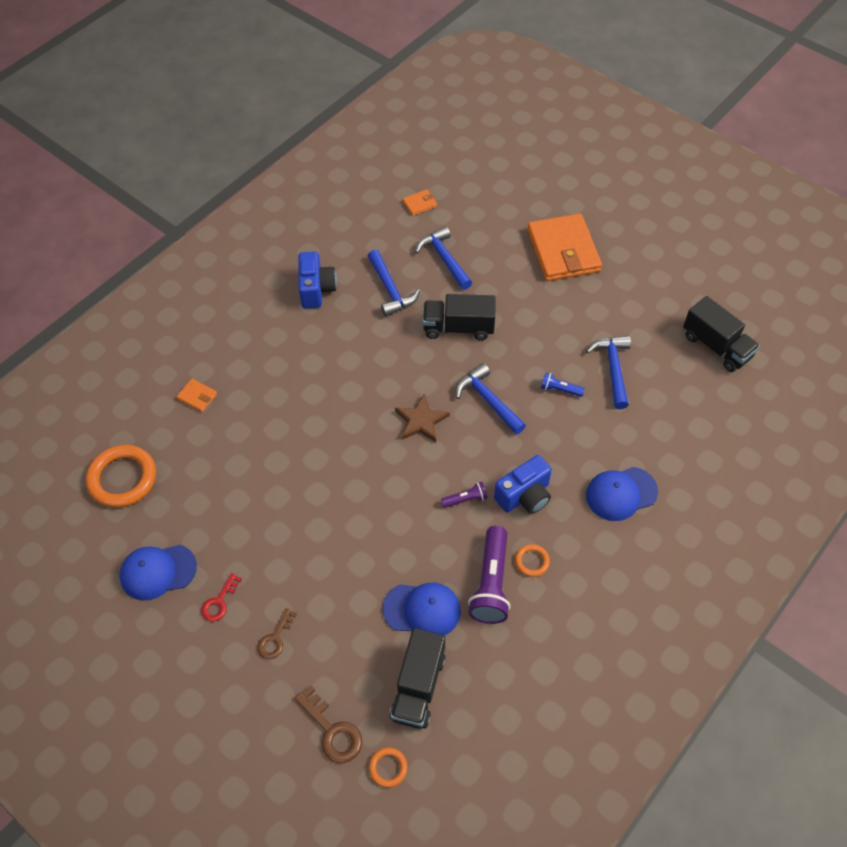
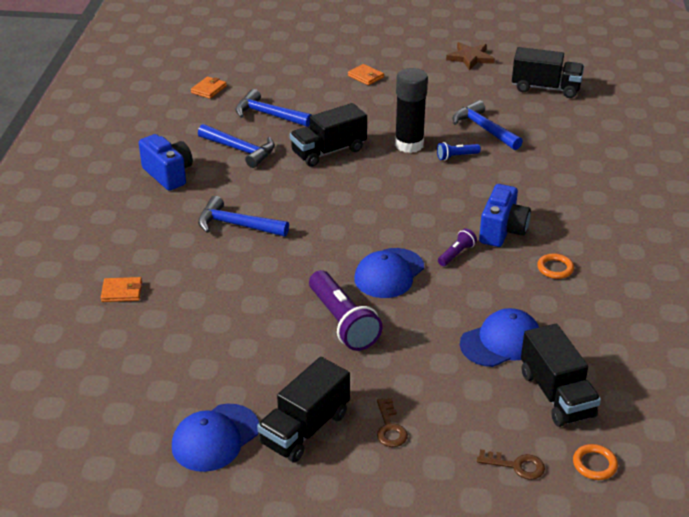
camera: 35 degrees left, 20 degrees down
(122, 479) = (101, 385): orange ring -> none
(219, 601) = (305, 428): red key -> black truck
(332, 730) = (516, 466): brown key -> brown key, size x0.67
(421, 421) = (361, 221): brown star -> brown star (470, 58)
(487, 400) = (404, 185): blue hammer -> blue hammer (236, 225)
(491, 583) = (539, 297): purple flashlight -> purple flashlight (343, 322)
(531, 354) = (409, 145): none -> black glue stick
(563, 251) = (365, 76): orange wallet -> orange wallet, size x0.41
(621, 494) = (575, 198): blue cap -> blue cap (389, 273)

